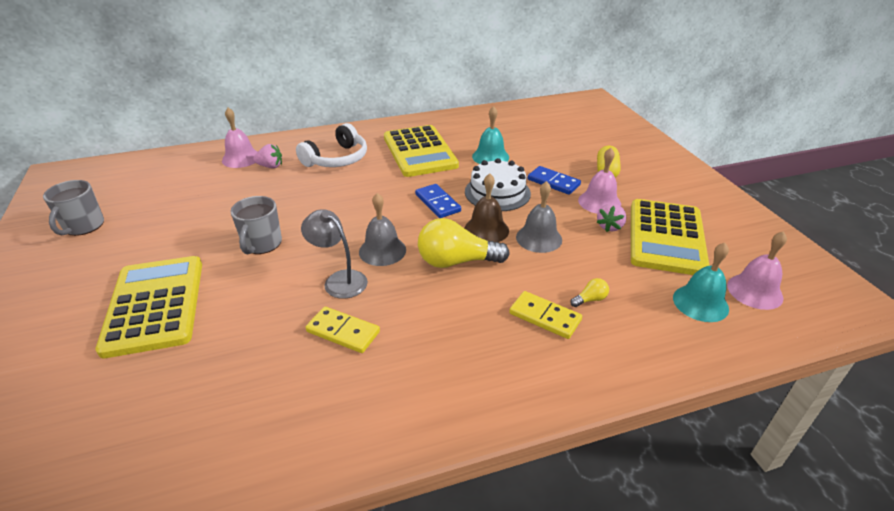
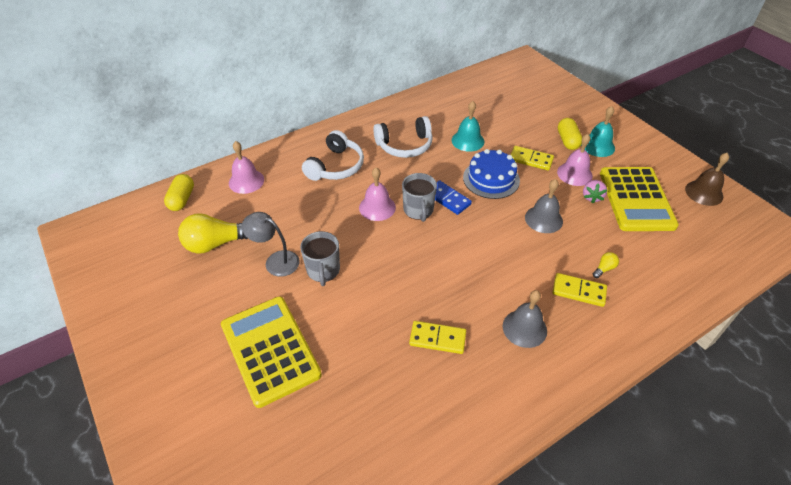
camera: 15 degrees left, 10 degrees up
(83, 226) = (147, 285): grey mug -> grey mug (418, 210)
(171, 163) = (182, 199): none -> yellow capsule
(270, 166) = (280, 185): pink strawberry -> none
(339, 280) = (408, 292): grey lamp -> grey lamp (276, 261)
(382, 250) = (427, 256): grey bell -> grey bell (524, 328)
(419, 152) = (405, 145): yellow calculator -> white headphones
(456, 261) = (491, 255): yellow light bulb -> yellow light bulb (216, 244)
(486, 230) = (500, 219): brown bell -> brown bell (704, 193)
(497, 192) = (491, 179): white cake -> blue cake
(553, 182) = (531, 159): blue domino -> yellow domino
(700, 303) = (680, 255): turquoise bell -> turquoise bell (598, 146)
(754, 291) = (712, 236): pink bell -> pink bell (377, 207)

